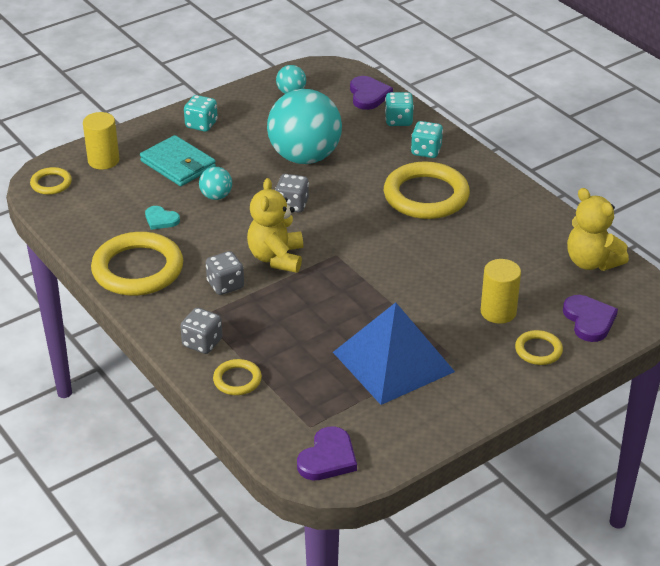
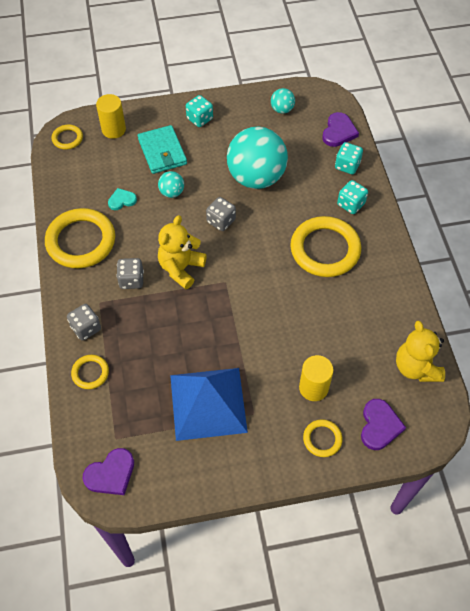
camera: 25 degrees right, 20 degrees up
(161, 219) = (122, 200): turquoise heart -> turquoise heart turned 105 degrees clockwise

